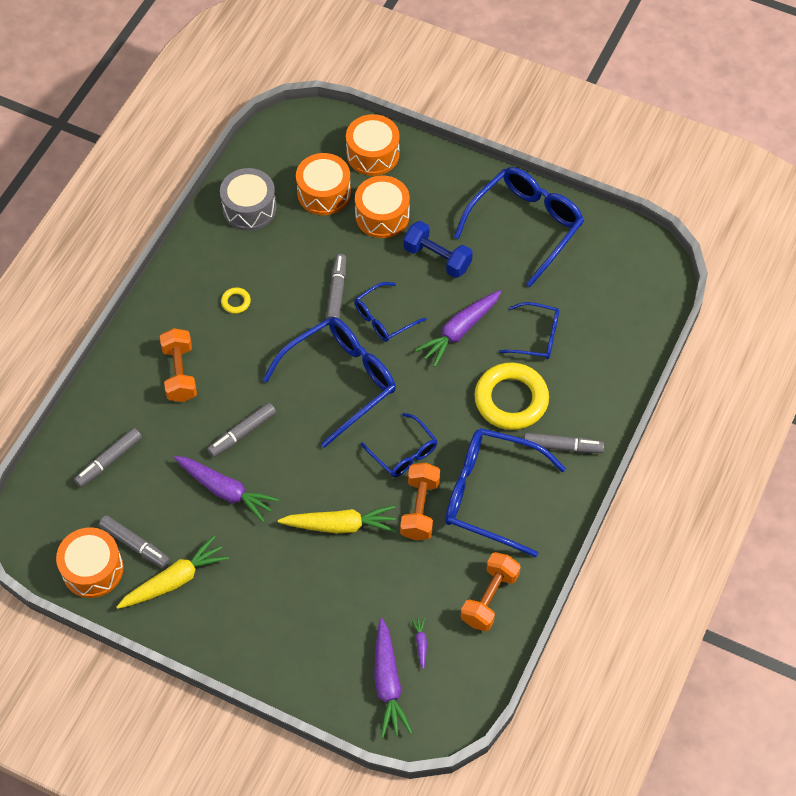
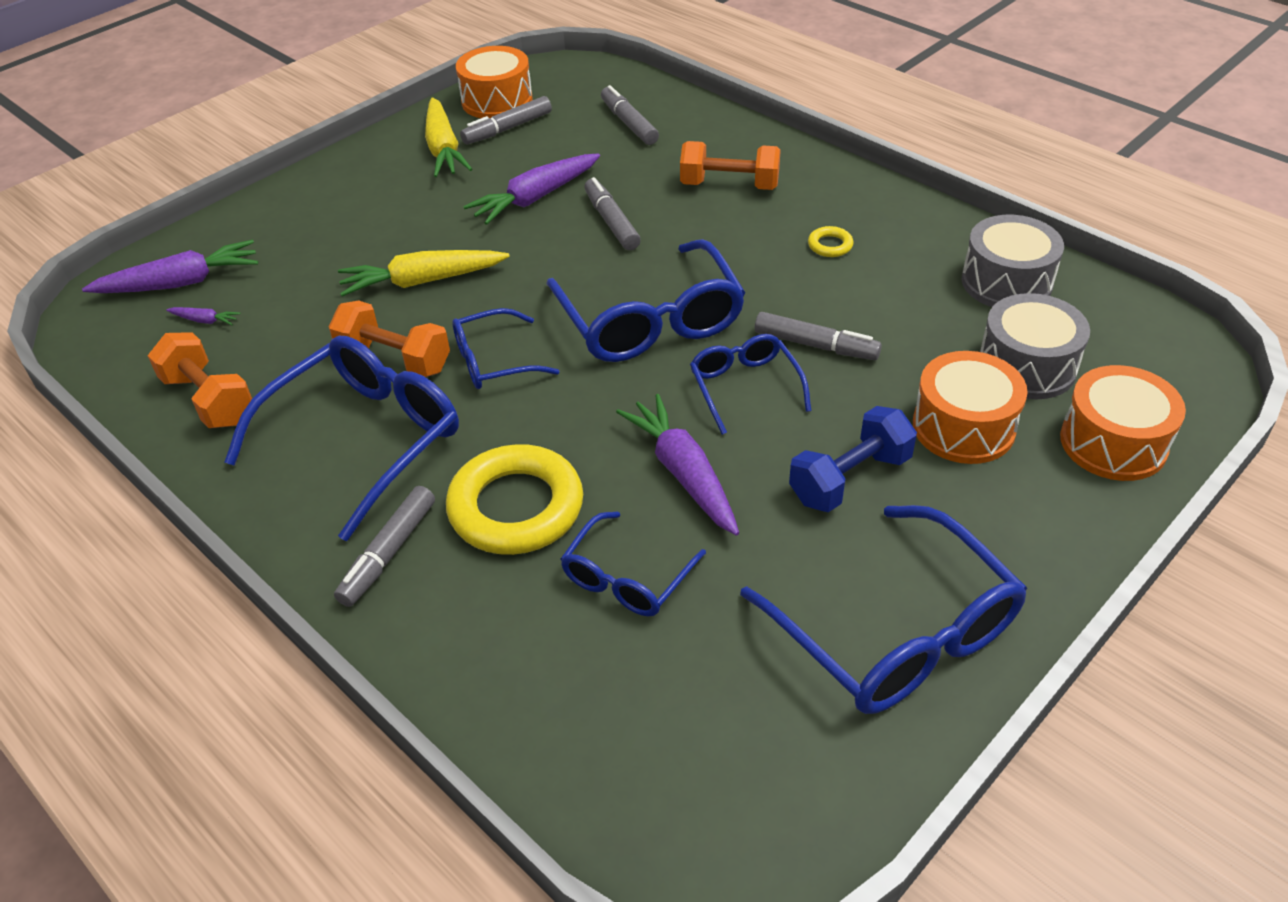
camera: 110 degrees right, 15 degrees down
(324, 193) = (1026, 366): orange drum -> grey drum
(340, 525) = (422, 281): yellow carrot -> yellow carrot turned 60 degrees clockwise
(388, 683) = (181, 283): purple carrot -> purple carrot turned 150 degrees clockwise

